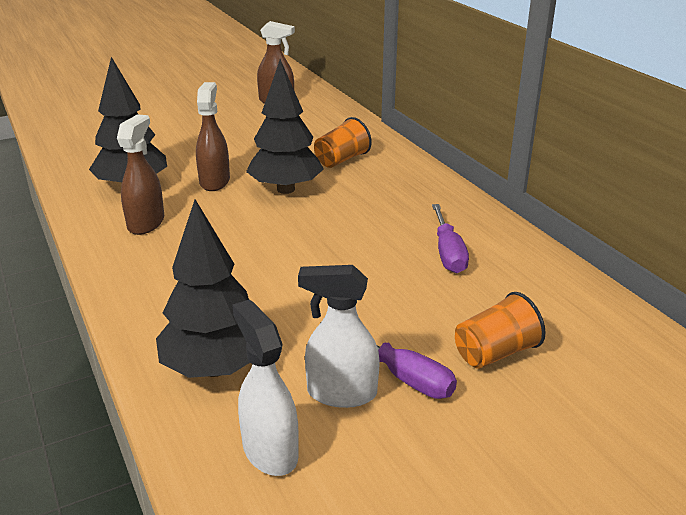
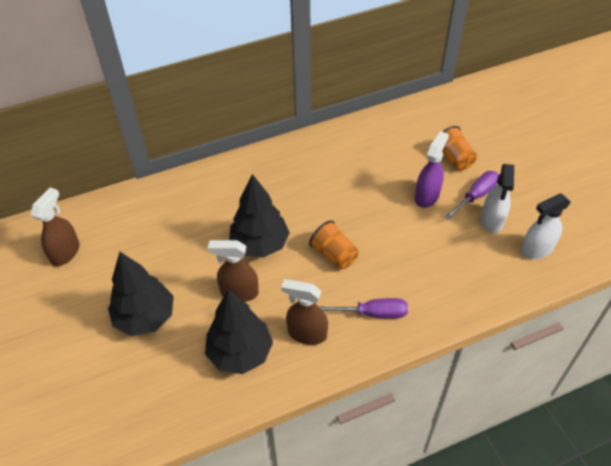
camera: 85 degrees left, 20 degrees up
(214, 368) = (478, 276): black tree -> black tree (145, 318)
(341, 160) = (212, 208): orange cup -> orange cup (334, 255)
(391, 319) = (427, 196): none -> purple spray bottle
(448, 253) = (357, 164): purple screwdriver -> purple screwdriver (373, 313)

